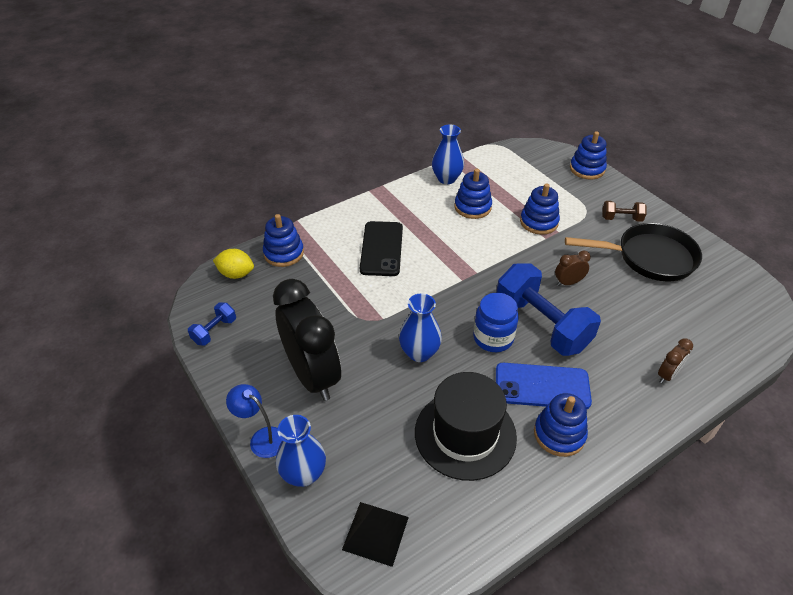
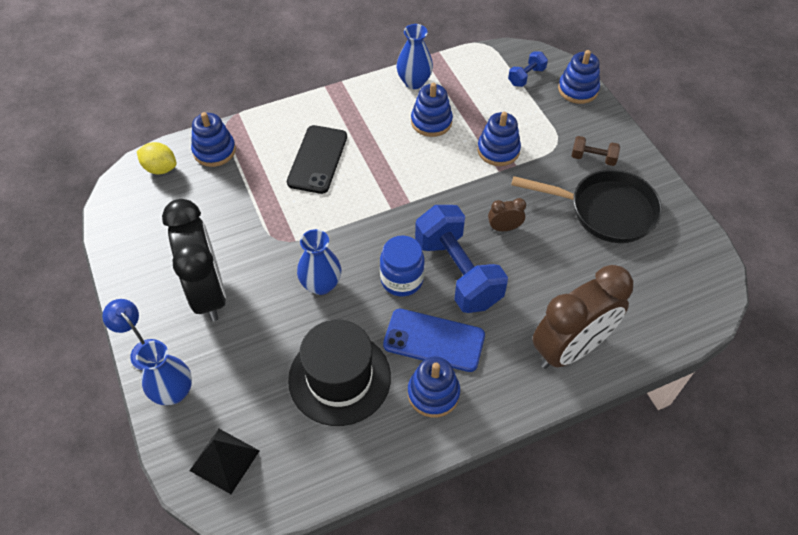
camera: 10 degrees right, 10 degrees up
(214, 331) = (124, 230): blue dumbbell -> blue dumbbell (526, 76)
(667, 375) = (570, 349): brown clock -> brown clock, size x2.42

